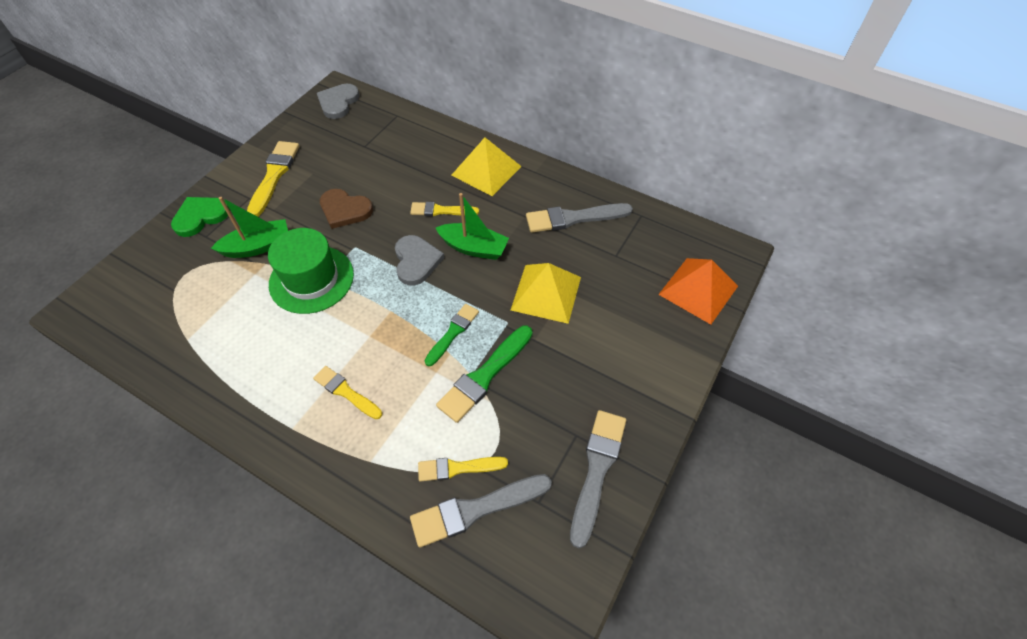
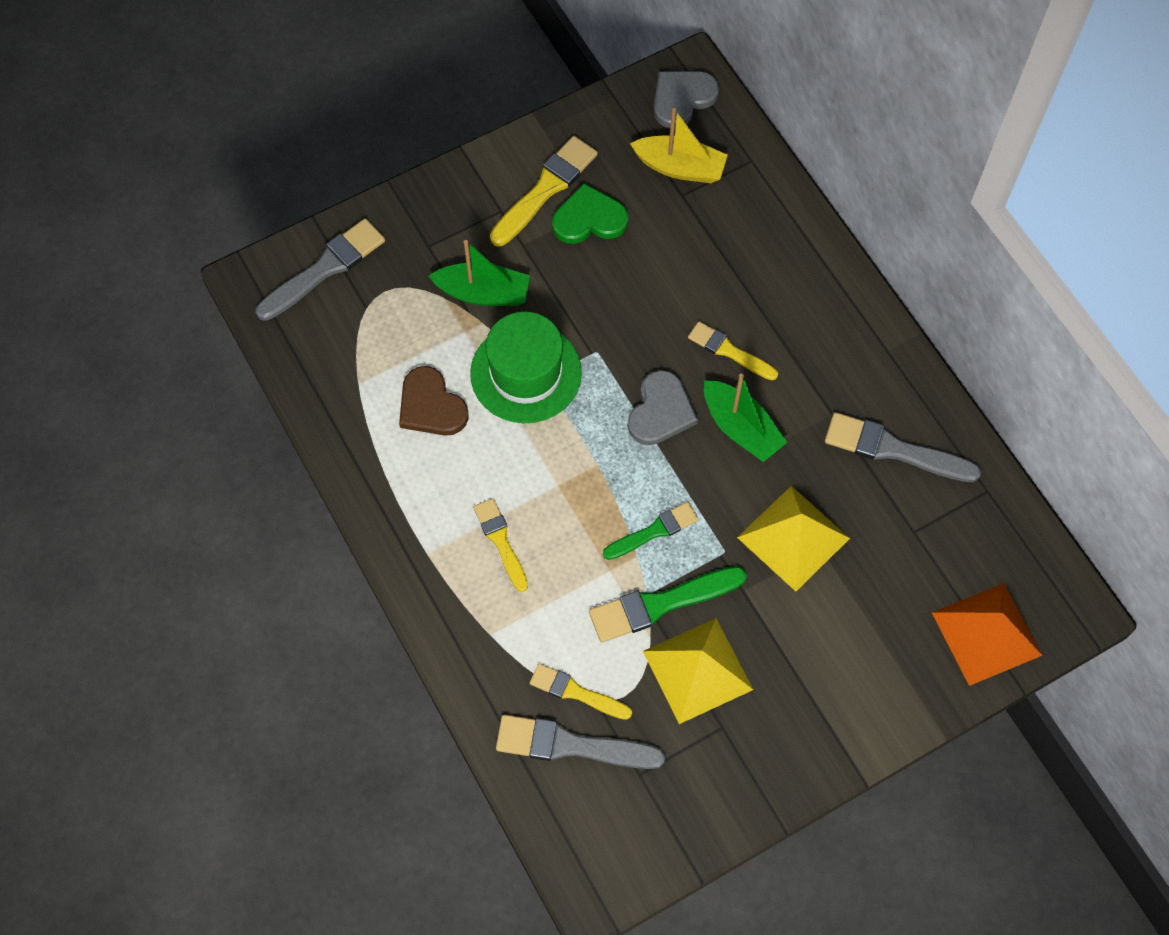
camera: 30 degrees right, 10 degrees up
(200, 217) = (432, 212): green heart -> green heart (589, 219)
(345, 210) = (609, 289): brown heart -> brown heart (431, 406)
(355, 134) = (680, 167): none -> yellow boat
(486, 170) = (822, 316): yellow pyramid -> yellow pyramid (697, 670)
(597, 470) = (721, 776): grey brush -> grey brush (325, 268)

